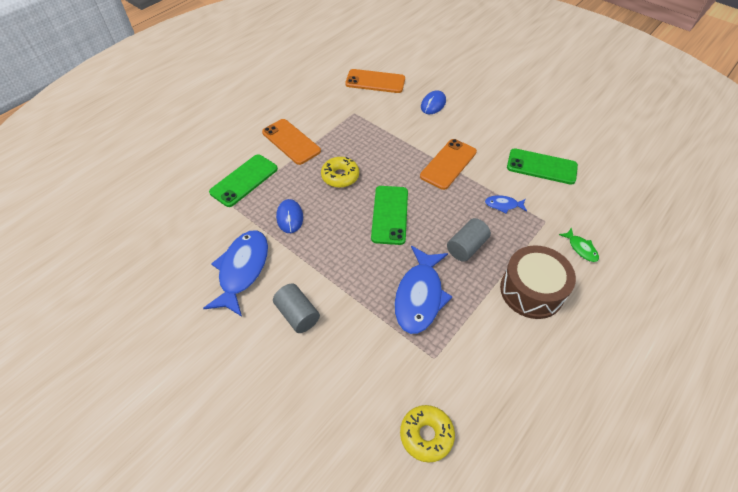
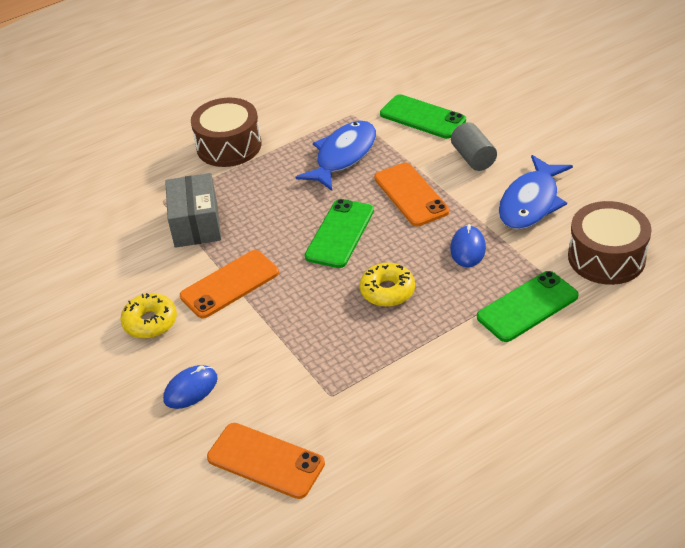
camera: 160 degrees left, 10 degrees down
(185, 227) = (606, 257): none -> brown drum
(291, 142) = (449, 358): orange phone -> orange phone (411, 195)
(426, 435) = (381, 76): yellow donut -> yellow donut (150, 322)
(466, 247) = (269, 189): grey cylinder -> none
(503, 205) = (196, 224): blue fish -> grey box
(541, 167) = (110, 261): green phone -> green phone (422, 117)
(581, 248) = (148, 171): green fish -> none

